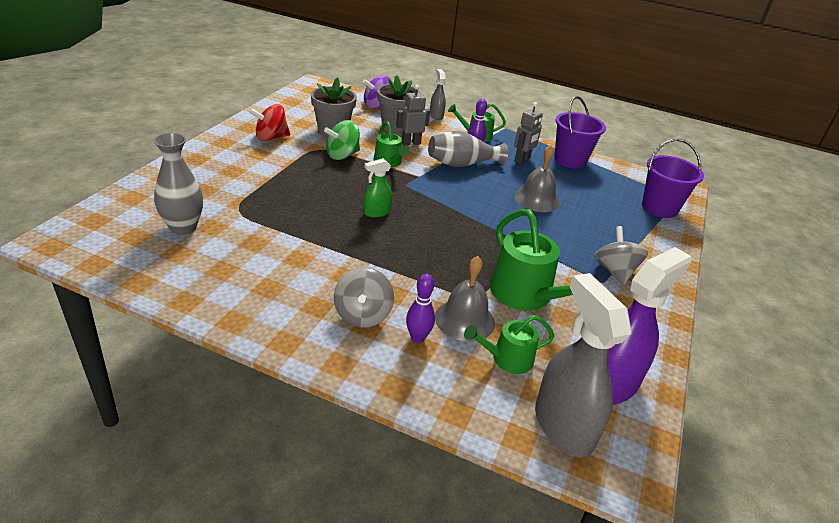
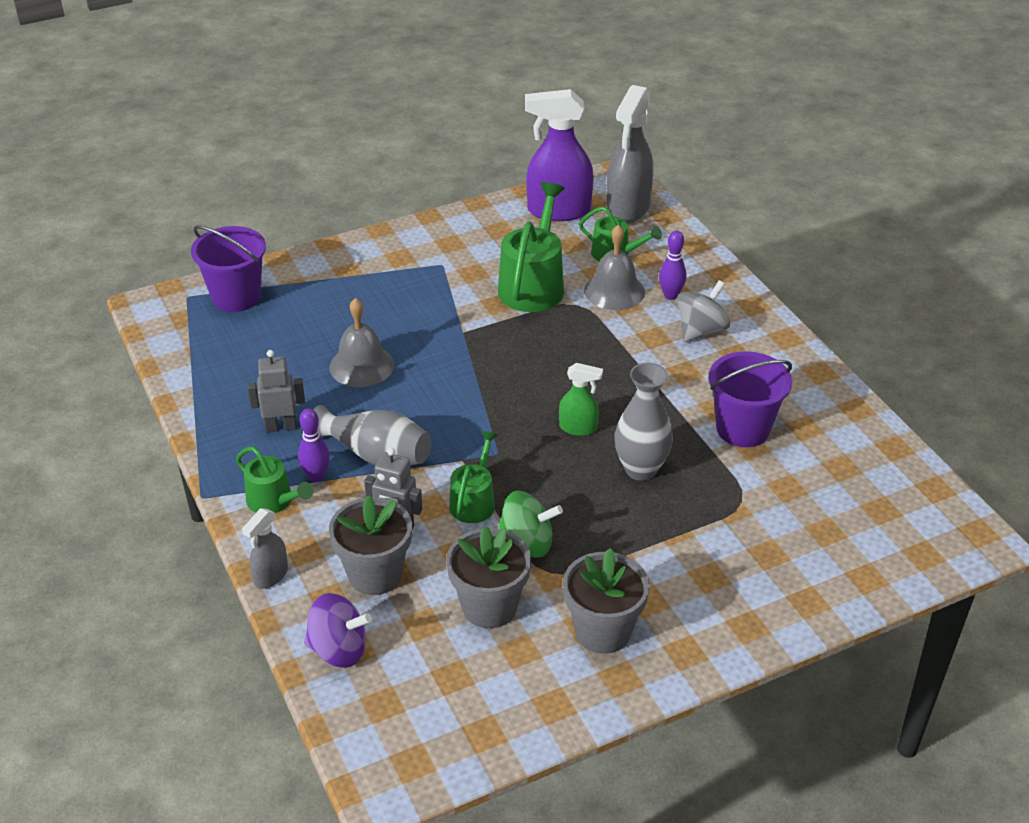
camera: 135 degrees left, 5 degrees up
(183, 227) = (821, 499): grey vase -> grey vase (641, 469)
(271, 138) = (603, 631): red spinning top -> grey flower pot
(570, 160) = (215, 399): purple bucket -> purple bucket (743, 429)
(615, 271) = (414, 267): grey spinning top -> none

